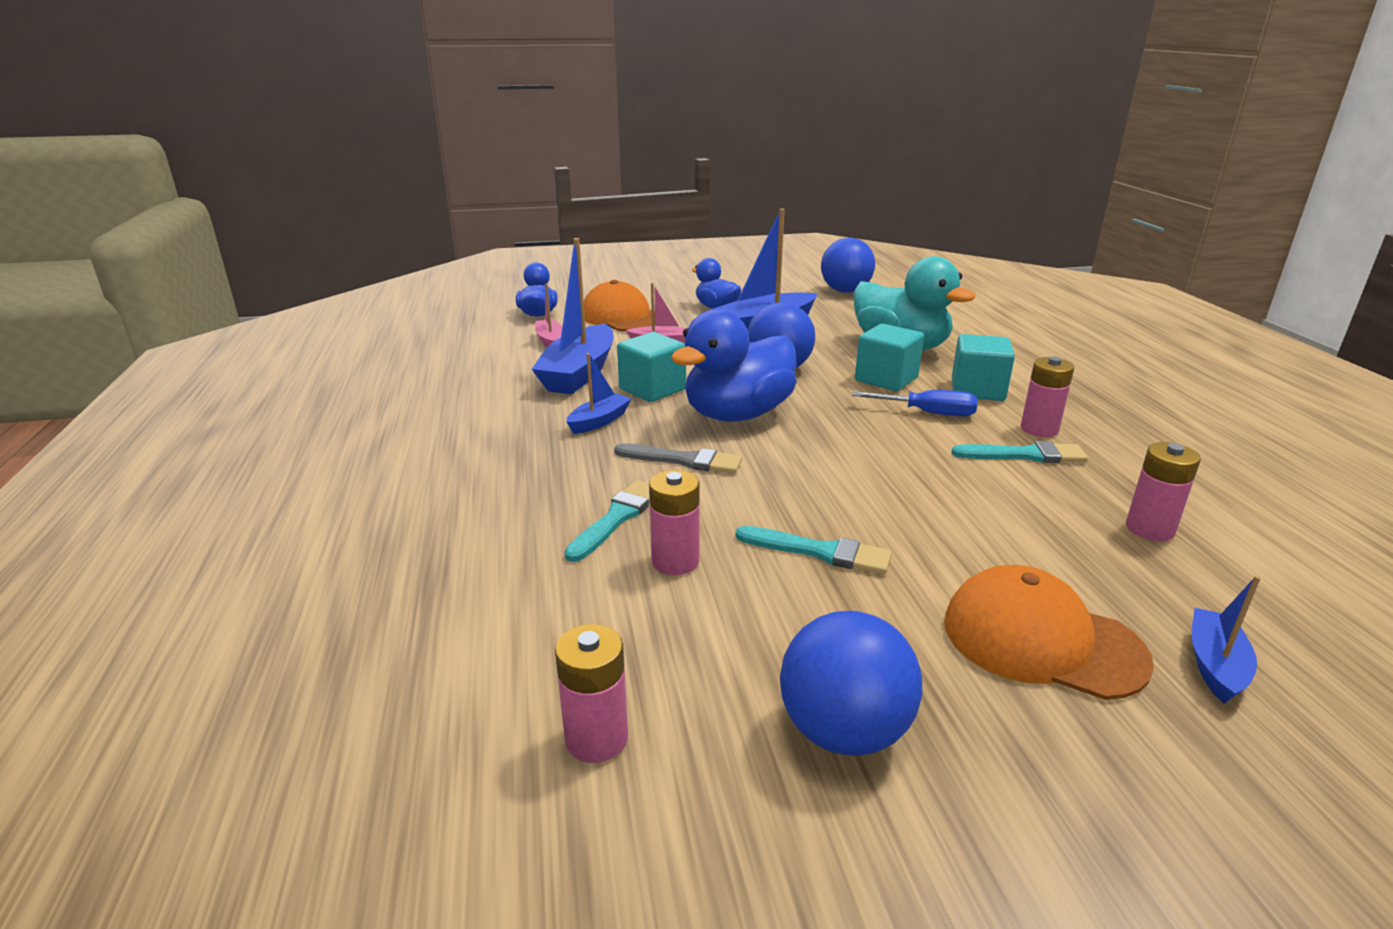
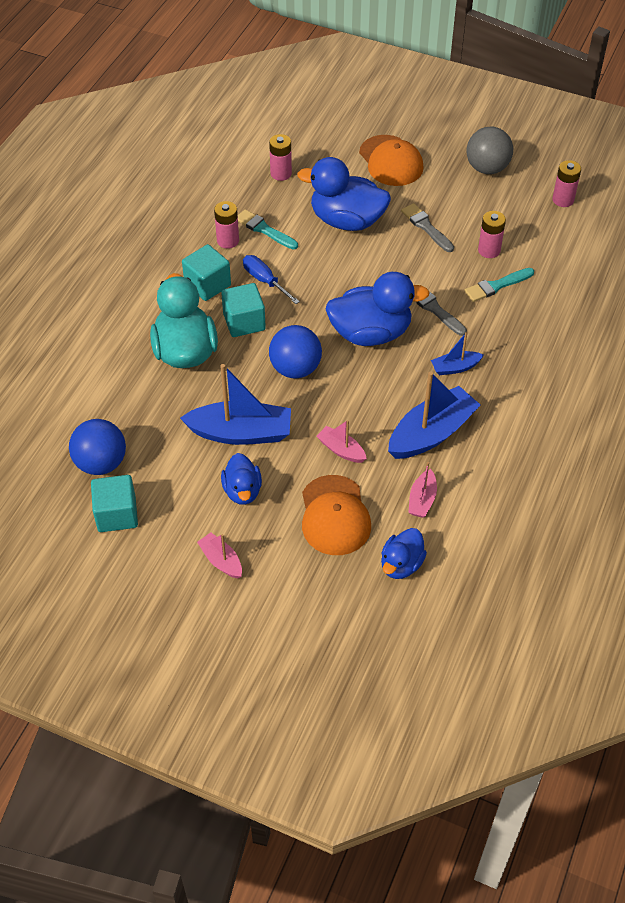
camera: 145 degrees left, 25 degrees up
(652, 389) = (398, 387): turquoise cube -> turquoise cube (117, 514)
(685, 285) = (221, 560): none -> pink boat
(819, 552) = (426, 227): turquoise brush -> grey brush
(844, 731) = (487, 168): blue ball -> grey ball
(946, 509) = (347, 221): none -> blue duck
(1215, 665) = (349, 131): blue boat -> none

